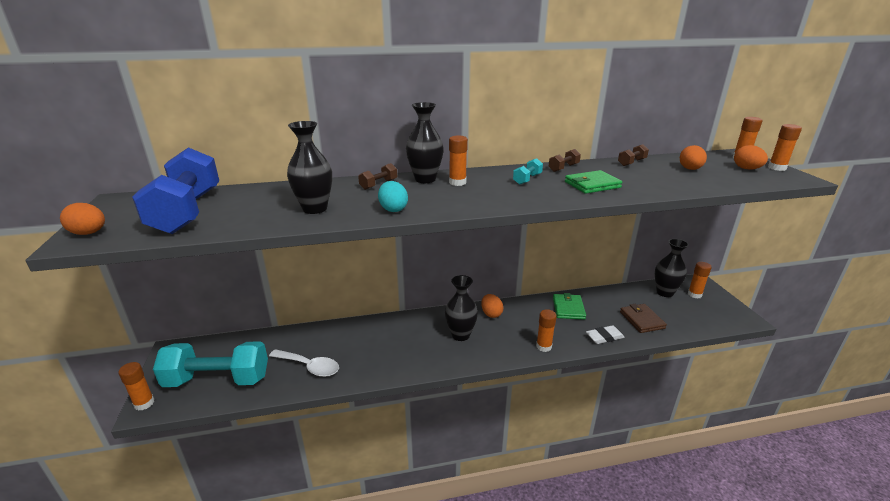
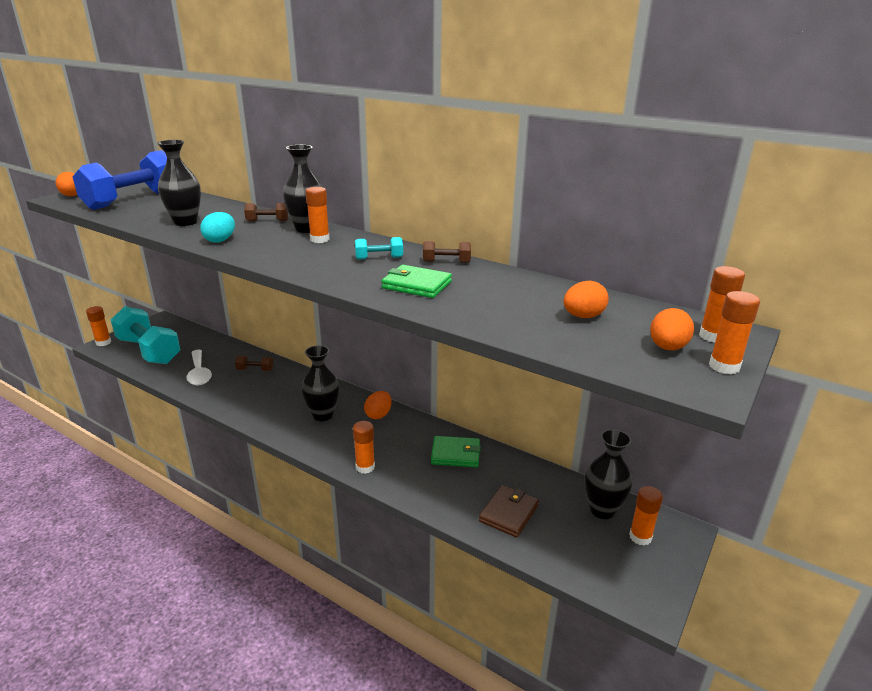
camera: 45 degrees right, 0 degrees up
(568, 308) = (455, 454): green wallet -> green wallet turned 45 degrees clockwise
(604, 337) = (435, 498): white eraser -> none
(631, 162) = (538, 284): brown dumbbell -> brown dumbbell (255, 370)

